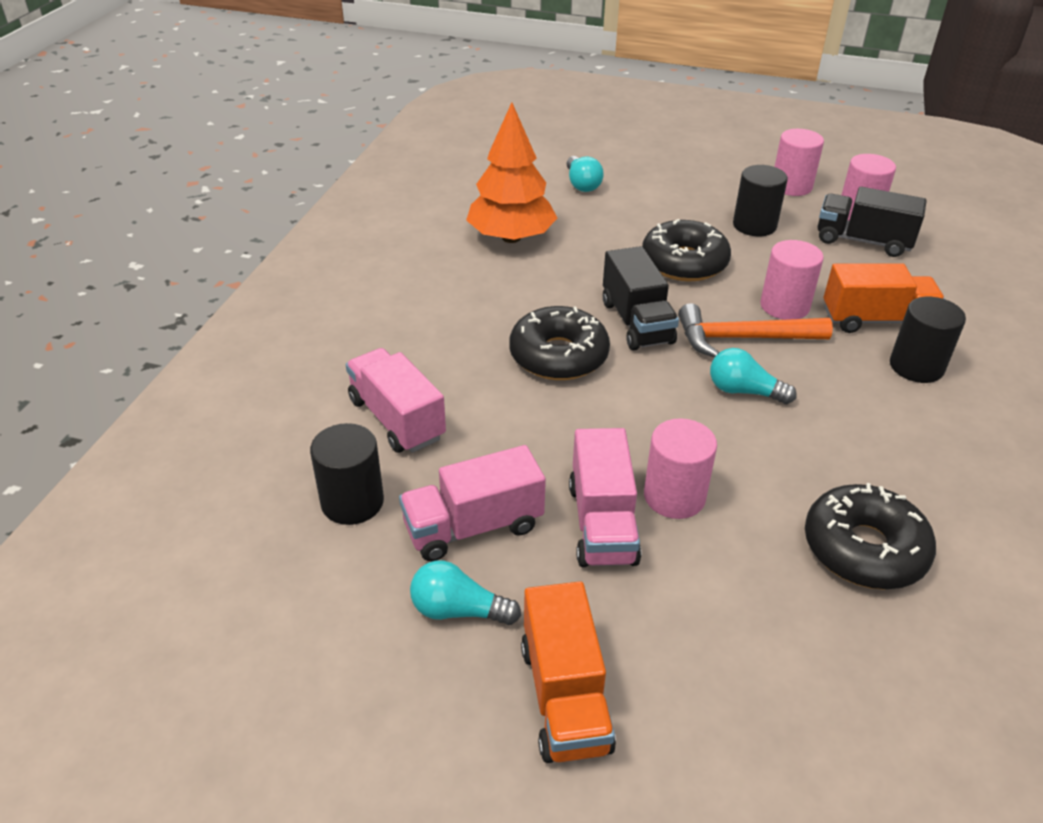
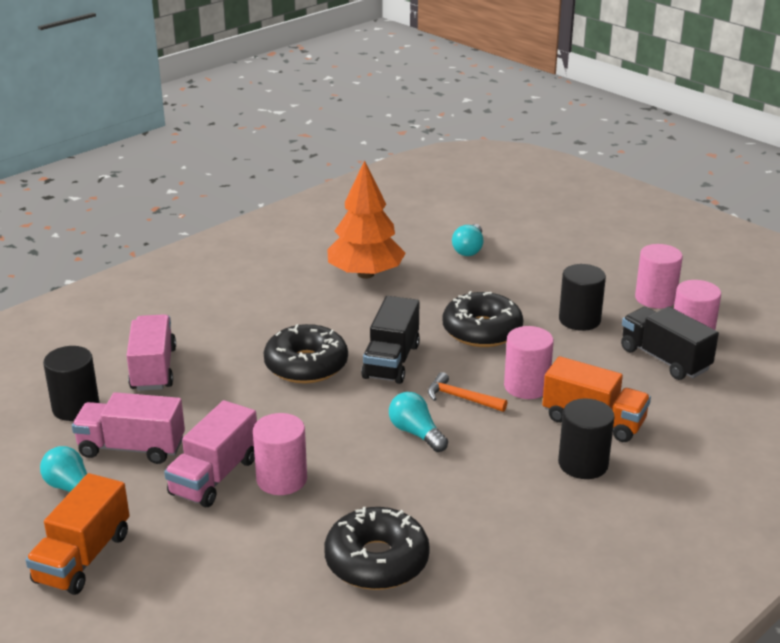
camera: 30 degrees right, 10 degrees down
(742, 338) = (461, 398): orange hammer -> orange hammer, size x0.61

